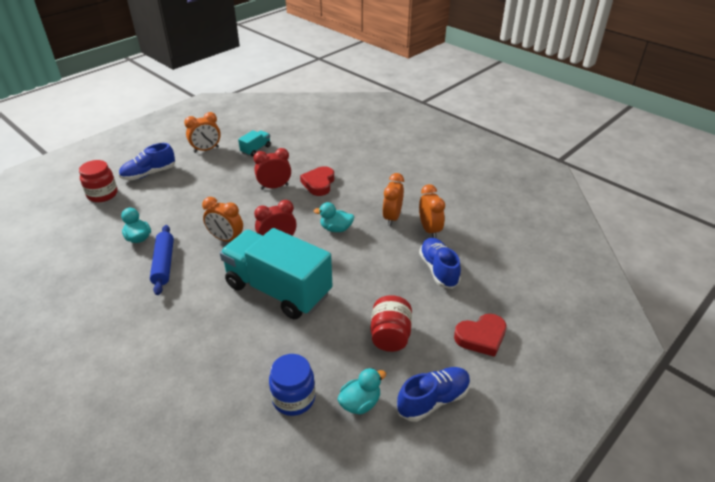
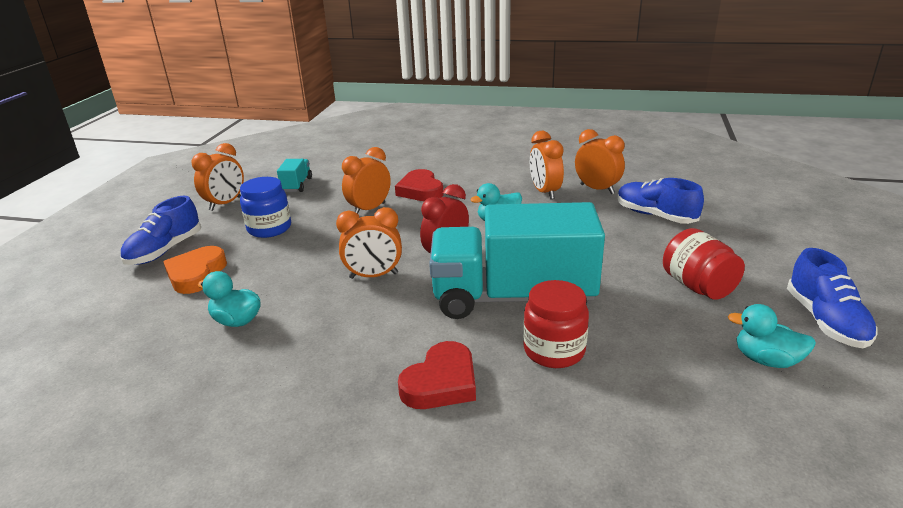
camera: 30 degrees left, 10 degrees down
(102, 194) = (110, 295): red jar -> red jar (554, 350)
(148, 197) = (196, 274): none -> orange heart
(164, 264) = (317, 333): blue rolling pin -> none
(274, 187) = (369, 209): red clock -> orange clock
(293, 398) = (692, 393): blue jar -> blue jar (269, 228)
(360, 403) = (766, 360): turquoise duck -> turquoise duck turned 90 degrees counterclockwise
(433, 400) = (825, 321): blue shoe -> blue shoe turned 150 degrees clockwise
(481, 337) = (778, 251): red heart -> red heart (441, 382)

